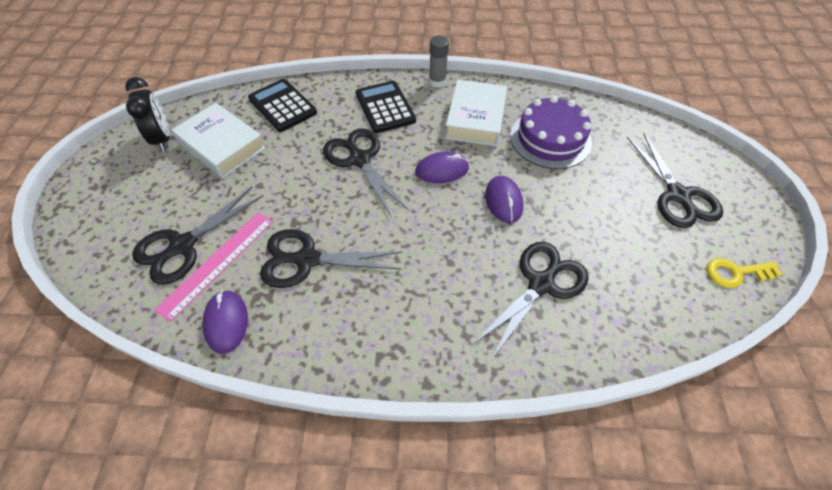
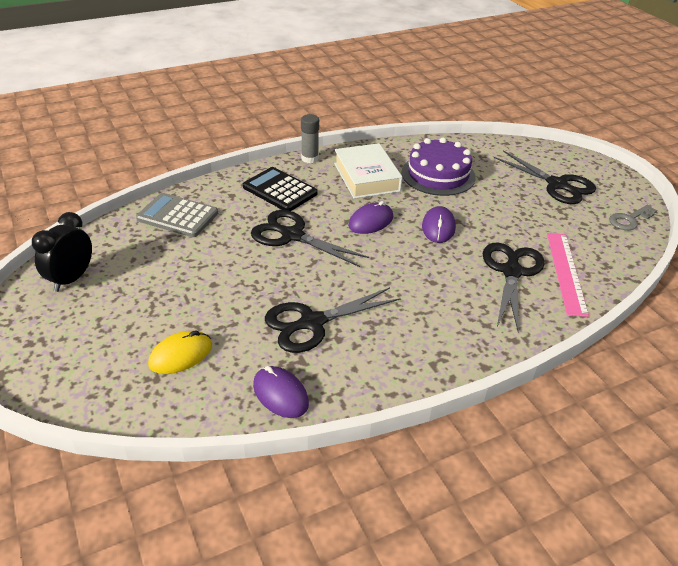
camera: 30 degrees left, 15 degrees down
(163, 139) = (71, 279): black clock -> black clock turned 105 degrees counterclockwise
(183, 245) = (181, 355): black scissors -> yellow mouse
(217, 263) = (229, 355): pink ruler -> pink ruler (566, 272)
(222, 146) = (144, 265): white book -> none
(282, 106) = (178, 216): black calculator -> grey calculator
(503, 201) = (438, 227): purple mouse -> purple mouse turned 45 degrees clockwise
(735, 273) = (629, 220): yellow key -> grey key

